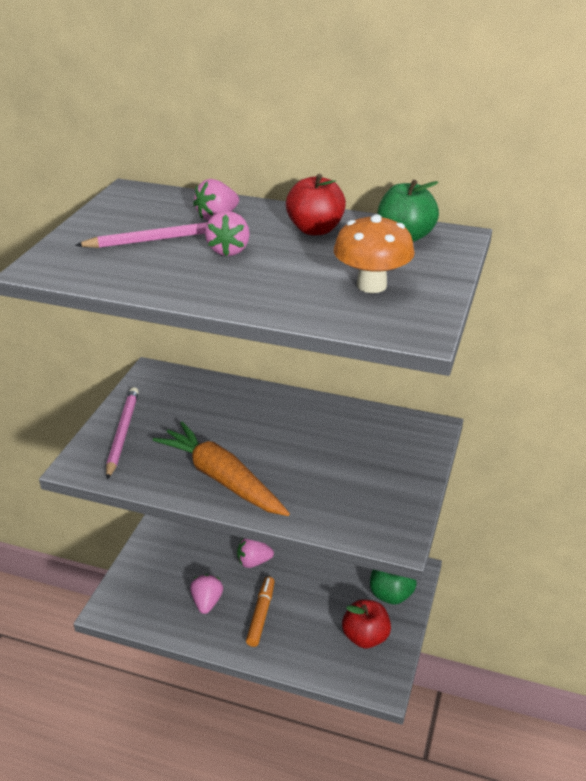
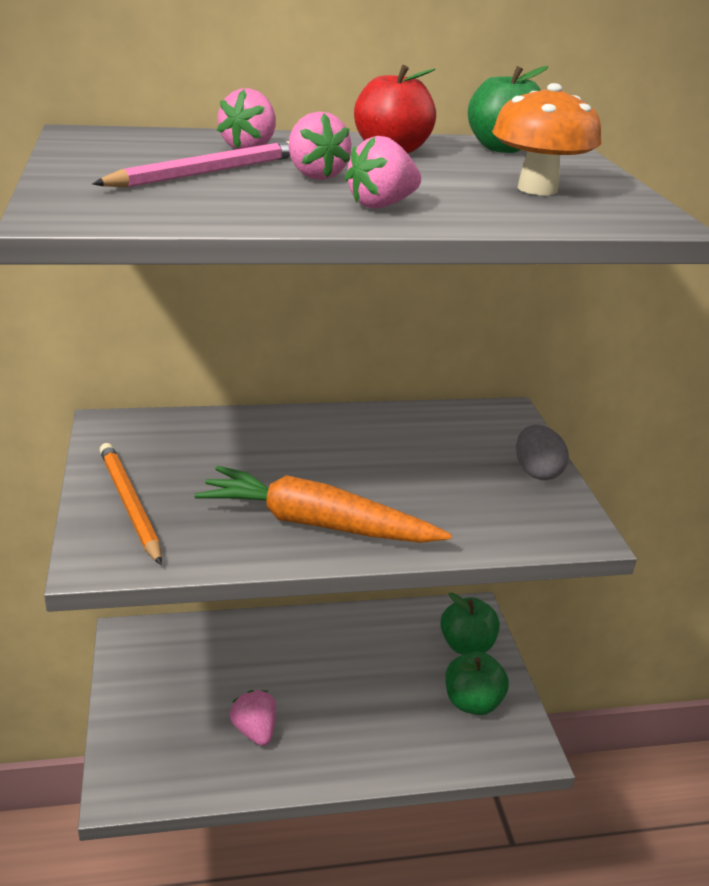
camera: 30 degrees left, 5 degrees down
(122, 433) = (129, 505): pink pencil -> orange pencil
(253, 562) = (282, 661): pink strawberry -> pink strawberry (381, 205)
(261, 615) = (334, 721): orange marker -> none
(365, 637) = (472, 702): red apple -> green apple
(409, 483) = (536, 472): none -> grey egg

